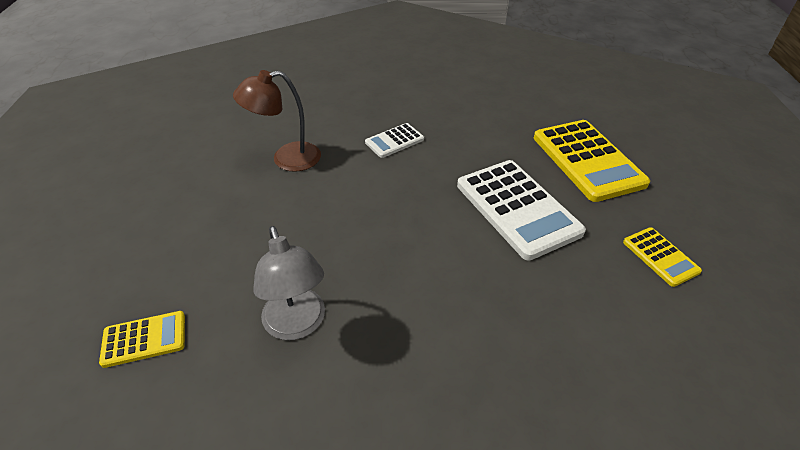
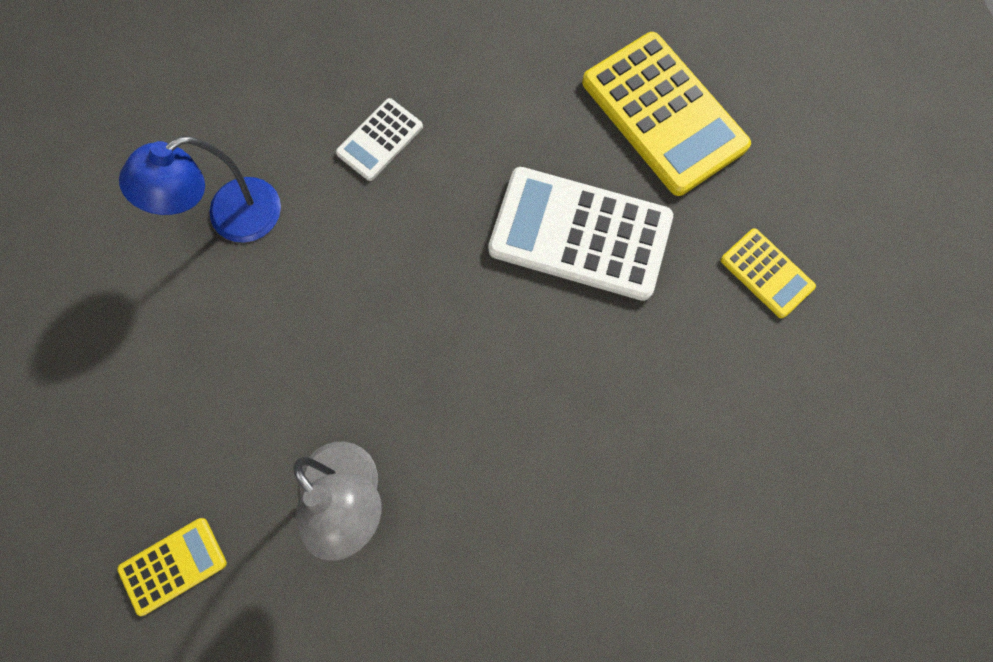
camera: 15 degrees left, 30 degrees up
(286, 159) = (231, 218): brown lamp -> blue lamp
(517, 208) = (580, 234): white calculator -> white calculator turned 150 degrees clockwise

